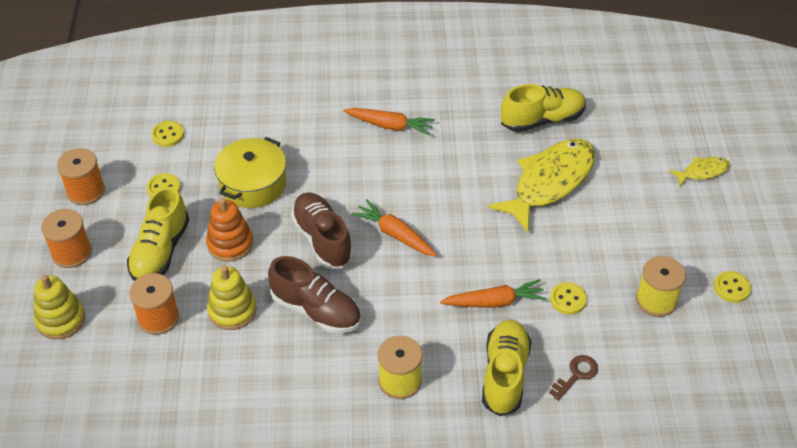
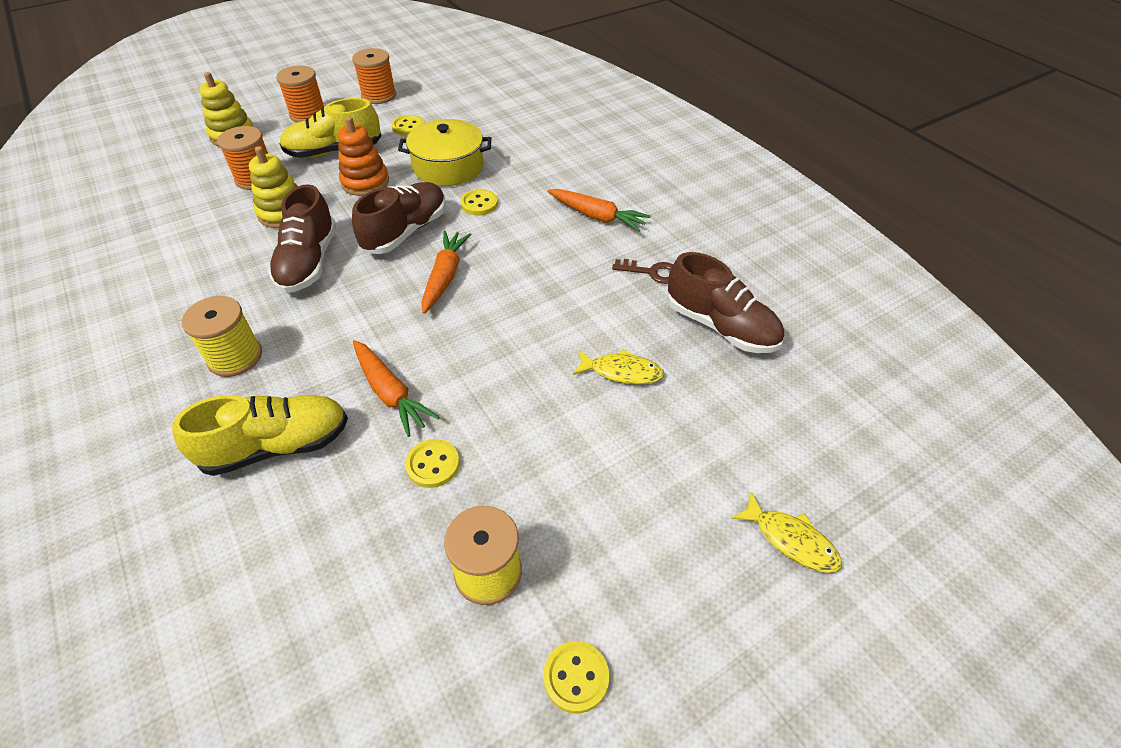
camera: 60 degrees right, 0 degrees up
(168, 135) = (472, 106): yellow button -> yellow button (479, 204)
(390, 126) = (597, 216): orange carrot -> orange carrot turned 45 degrees counterclockwise
(542, 120) = (720, 326): yellow shoe -> brown shoe
(549, 182) = (622, 372): yellow fish -> yellow fish, size x0.47
(576, 375) = (304, 523): brown key -> brown key (652, 272)

